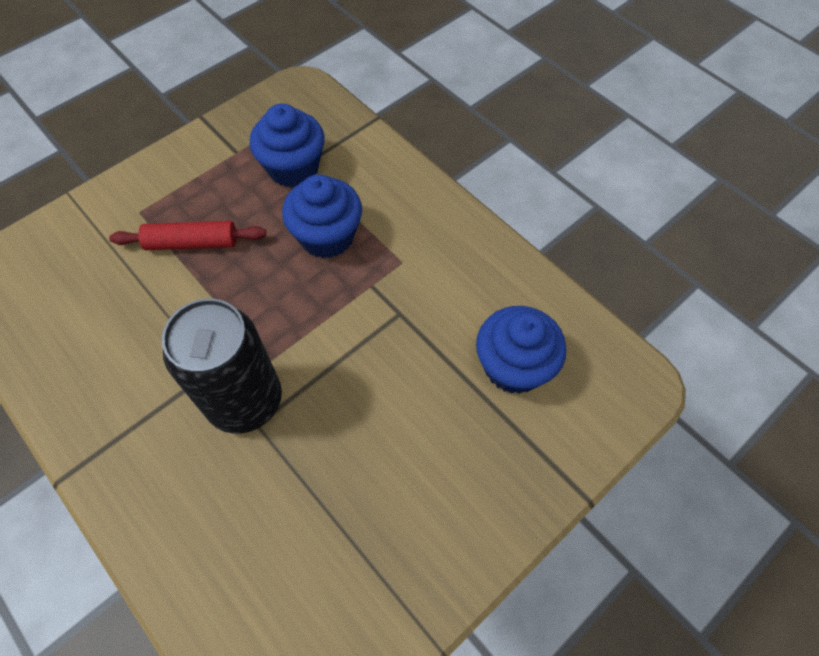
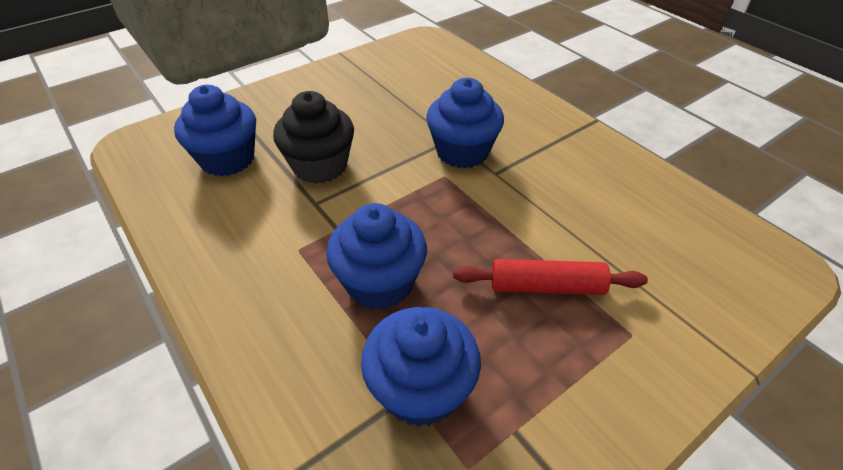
camera: 175 degrees left, 15 degrees down
(245, 401) = (462, 152): black can -> blue cupcake
(407, 364) = (320, 166): none -> black cupcake

